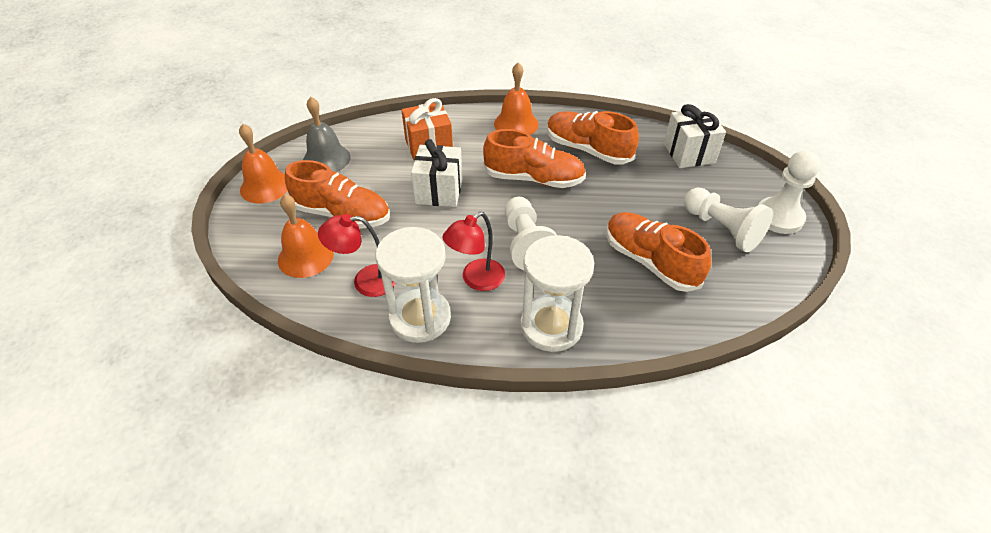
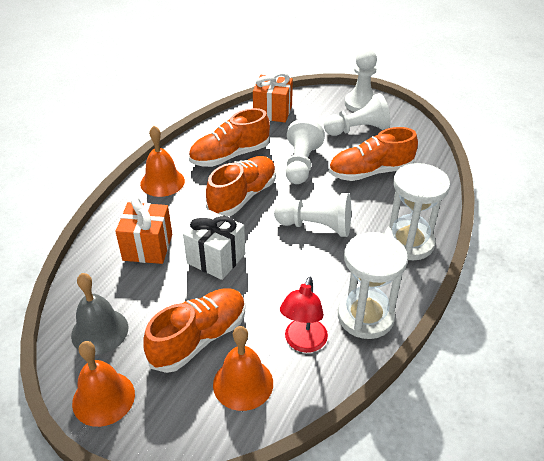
camera: 65 degrees left, 5 degrees down
(476, 280) = (340, 268): red lamp -> none
(617, 202) = (301, 164): none -> white pawn
(689, 153) = (272, 112): white gift -> orange gift

